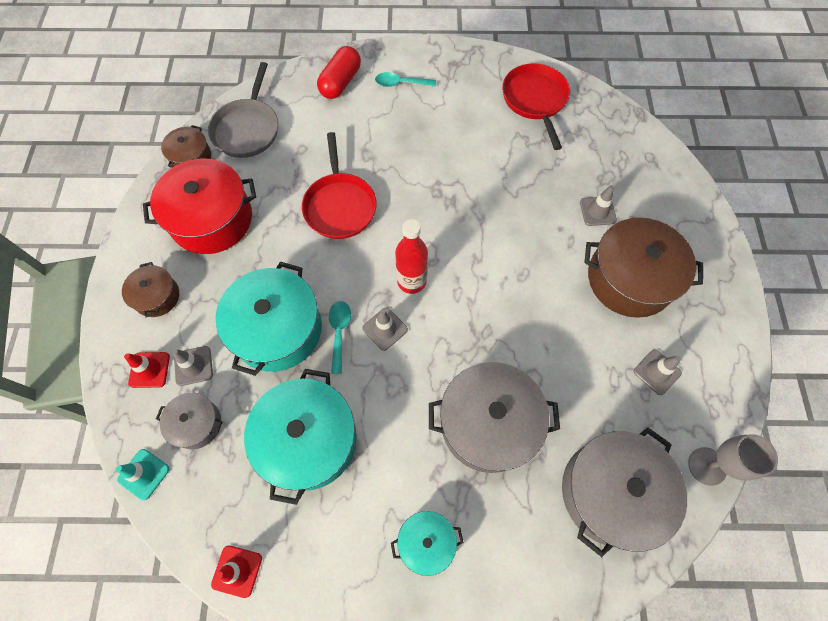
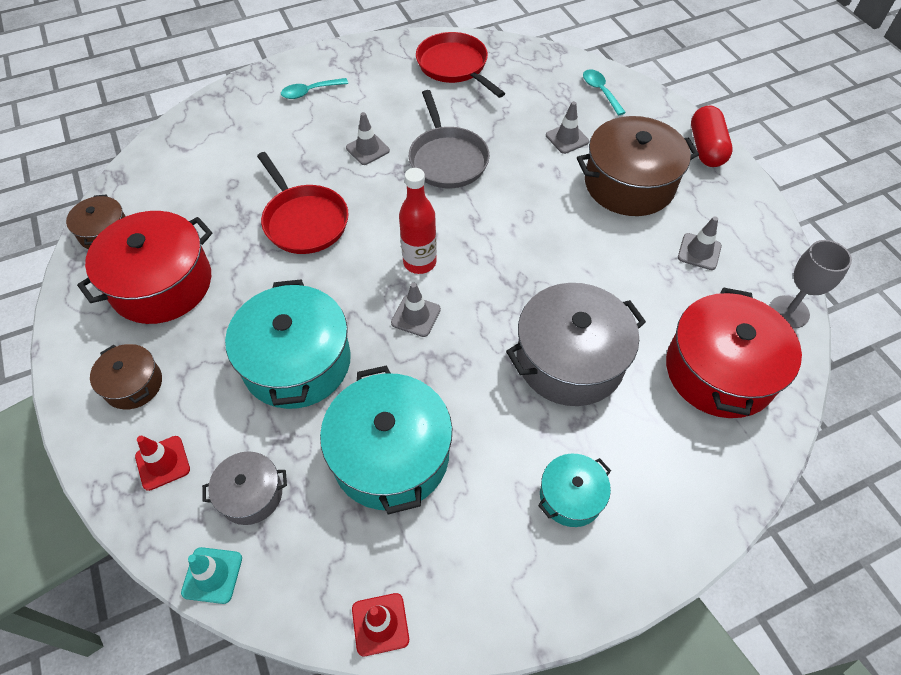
camera: 25 degrees left, 10 degrees down
(193, 366) = (216, 437): grey traffic cone -> grey traffic cone (367, 149)
(247, 129) = (159, 184): grey pan -> grey pan (447, 159)
(339, 332) = (368, 338): turquoise spoon -> turquoise spoon (600, 91)
(340, 82) = (244, 110): red capsule -> red capsule (706, 148)
(610, 492) = (719, 371): grey pot -> red pot

